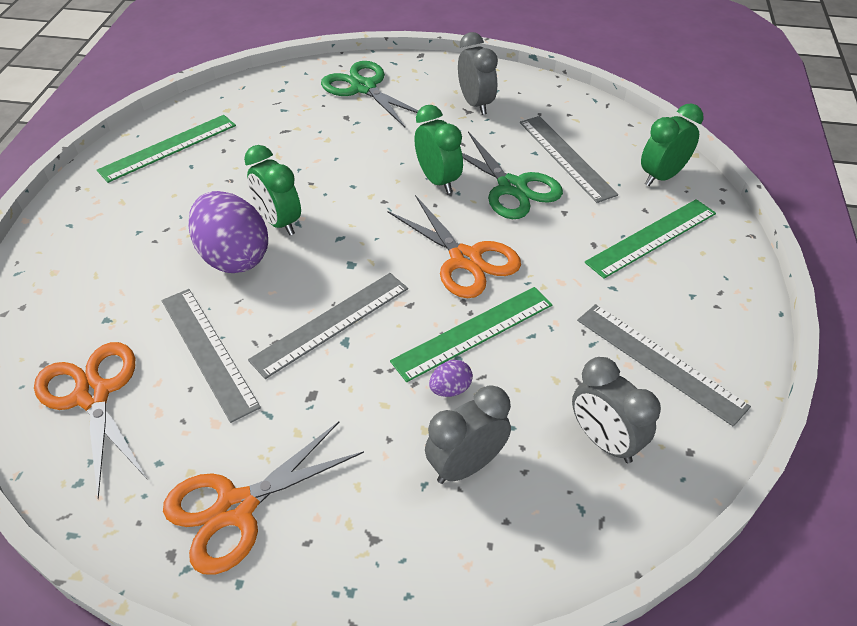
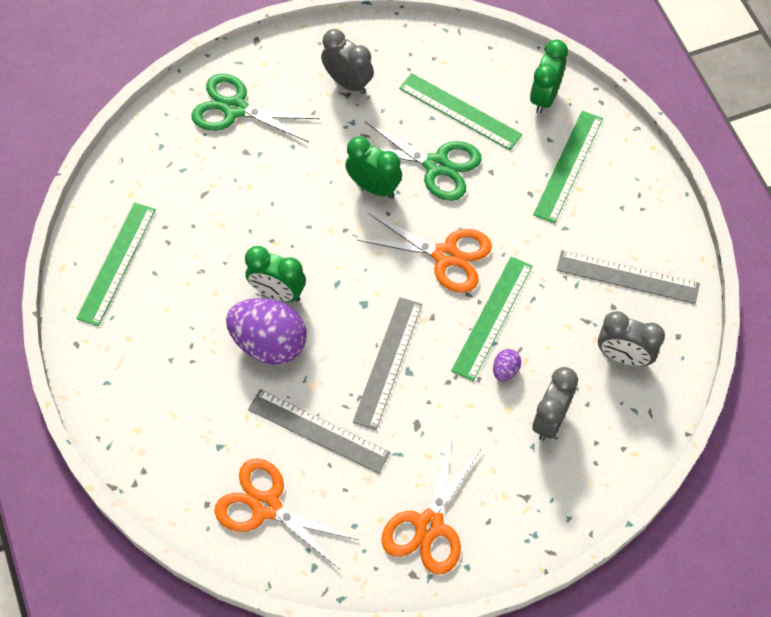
camera: 30 degrees left, 15 degrees up
(566, 157) = (460, 111): grey ruler -> green ruler

